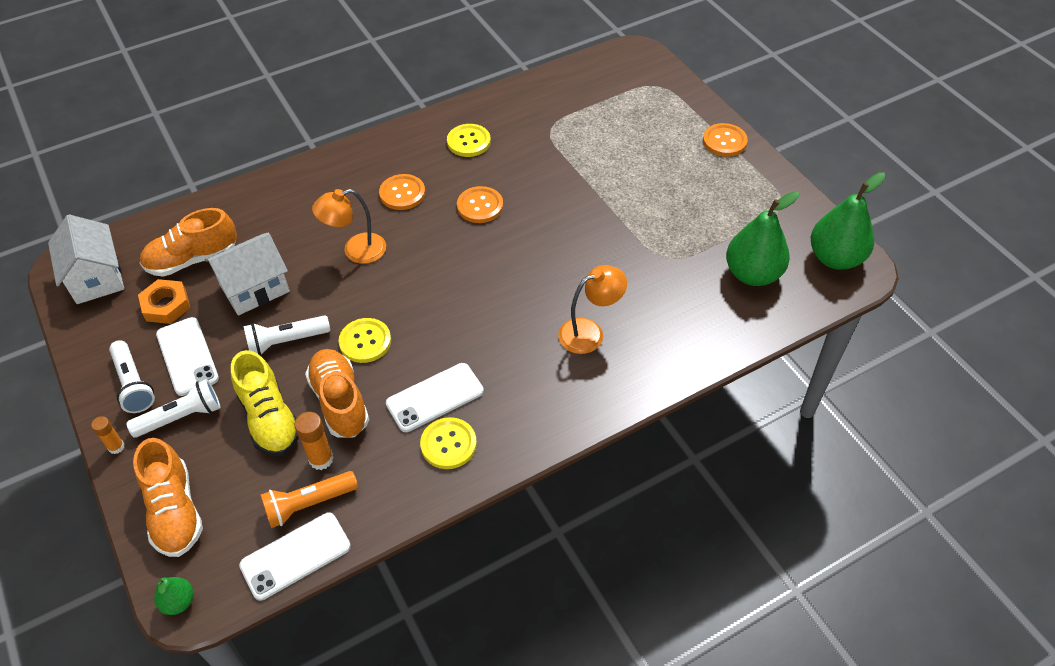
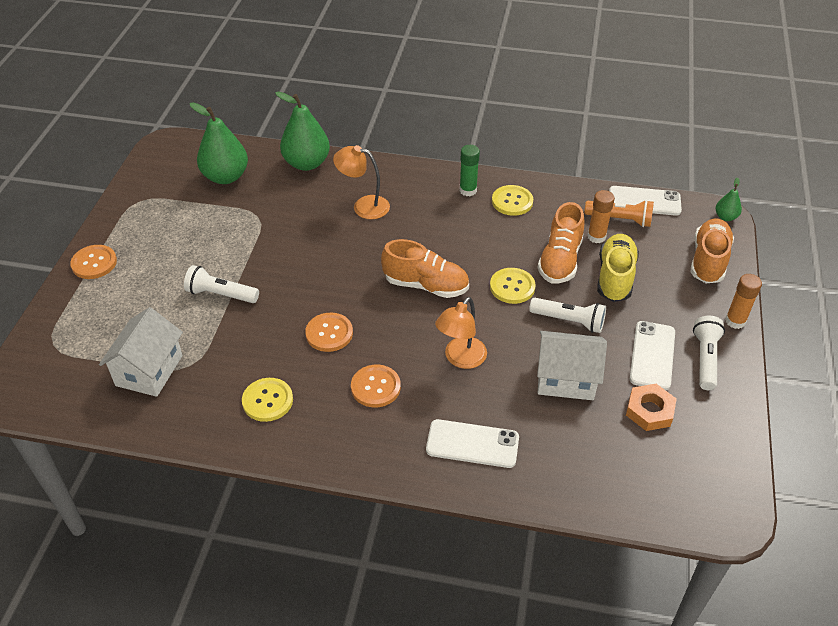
camera: 140 degrees left, 5 degrees down
(96, 278) = (704, 481): white house -> white house (149, 370)
(116, 447) = (735, 321): orange glue stick -> orange glue stick, size x1.52
(181, 417) = (678, 314): white flashlight -> white flashlight (221, 294)
(192, 259) = (604, 442): orange shoe -> orange shoe (426, 285)
(356, 251) = (460, 359): orange lamp -> orange lamp turned 105 degrees clockwise
(435, 397) = (497, 228): white phone -> white phone (472, 444)
(509, 426) = (468, 190): none -> green glue stick
(835, 258) = (168, 156): green pear -> green pear (306, 163)

